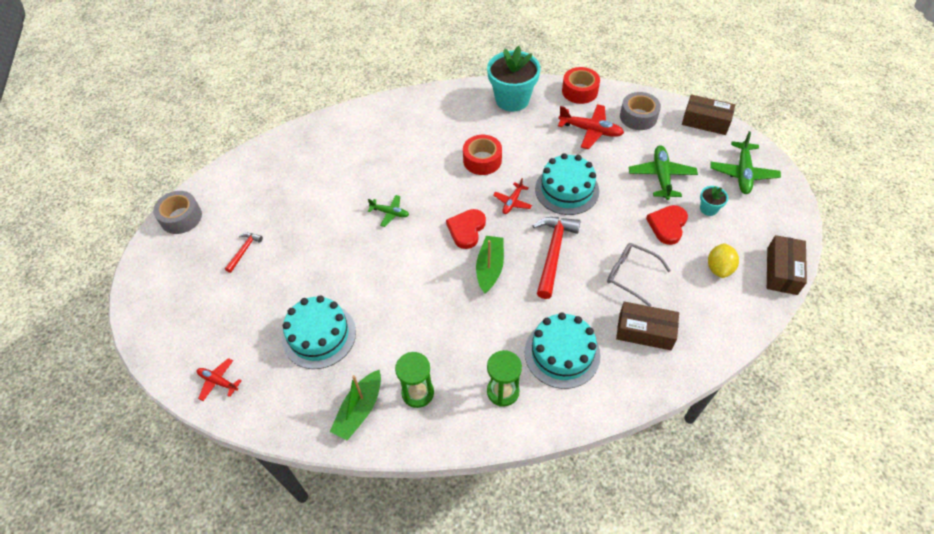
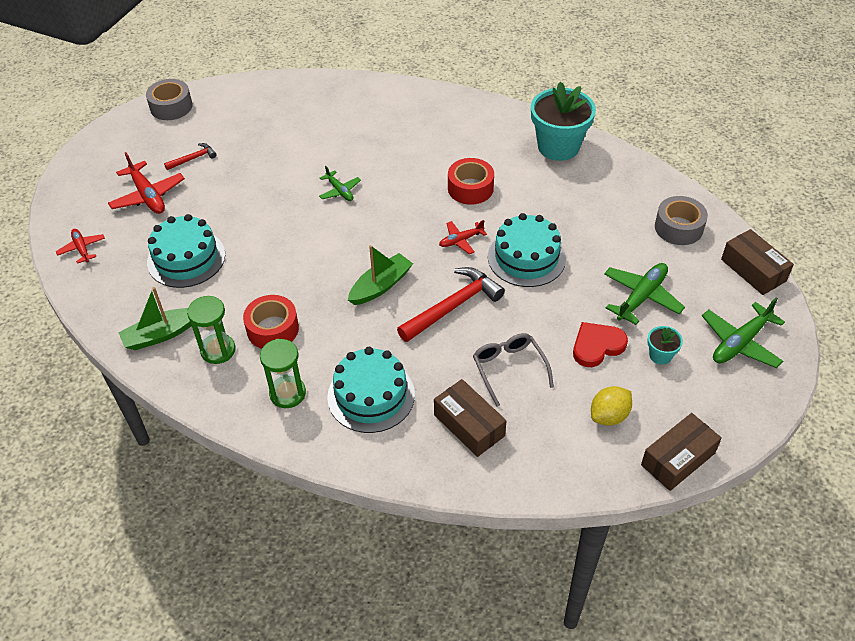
camera: 35 degrees right, 5 degrees down
(466, 229) = (393, 241): red heart -> none
(579, 91) = (639, 172): red tape -> red tape (272, 329)
(591, 131) = (610, 215): red plane -> red plane (148, 196)

